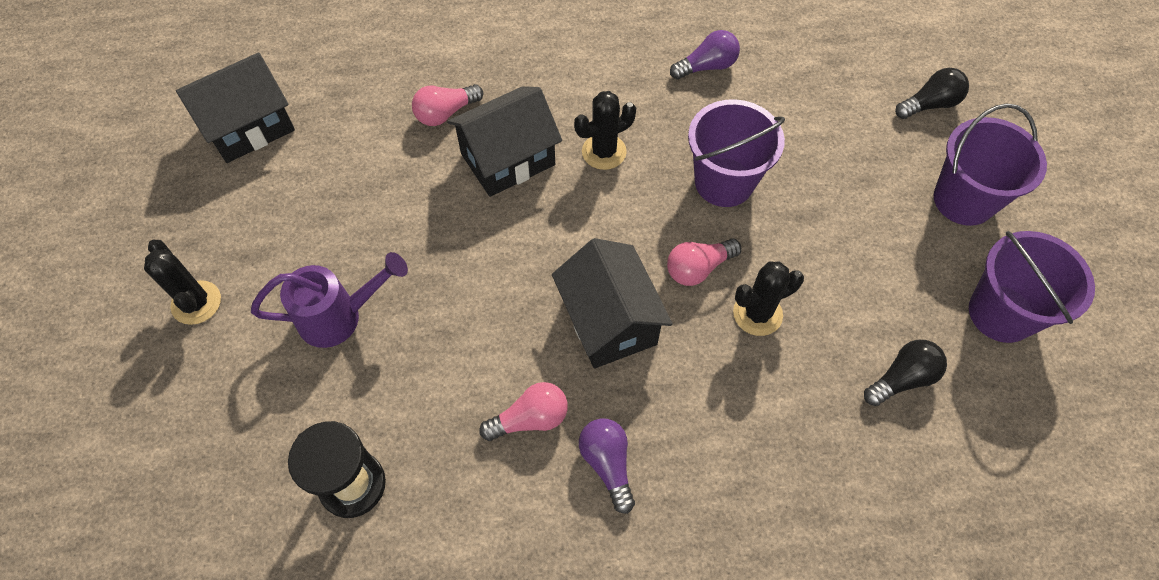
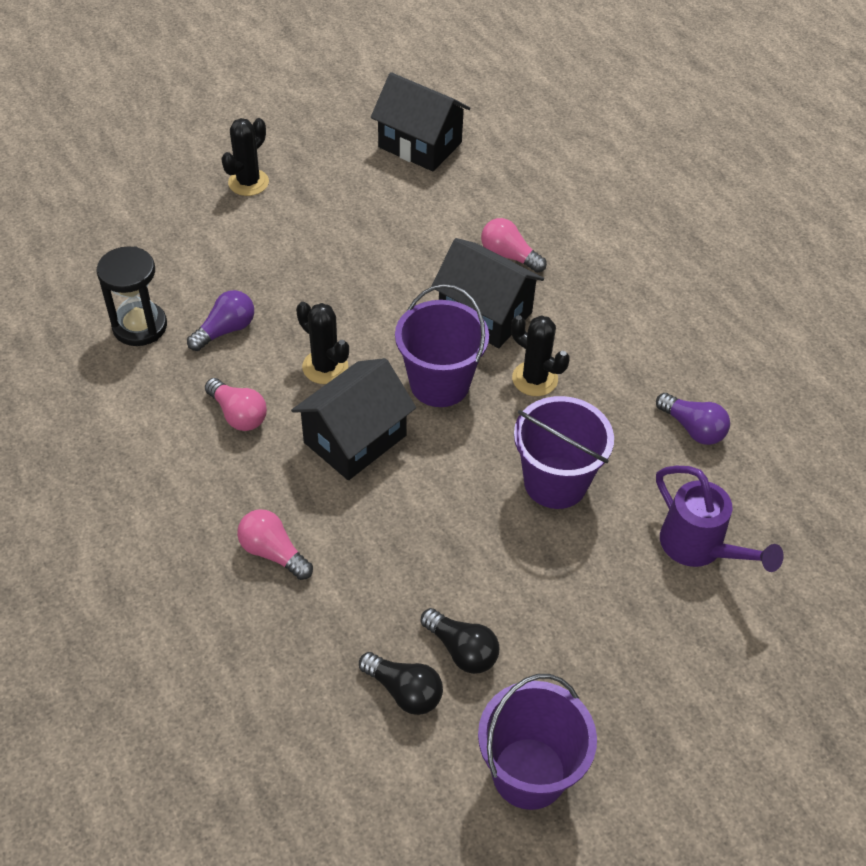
camera: 65 degrees right, 10 degrees down
(340, 317) = (275, 265): purple watering can -> purple watering can (699, 548)
(607, 464) = (219, 479): purple light bulb -> purple light bulb (225, 330)
(698, 268) = (444, 489): pink light bulb -> pink light bulb (273, 552)
(757, 314) = (418, 550): black cactus -> black cactus (325, 367)
(929, 104) = (778, 647): black light bulb -> black light bulb (462, 650)
(963, 200) = (661, 708): purple bucket -> purple bucket (439, 383)

